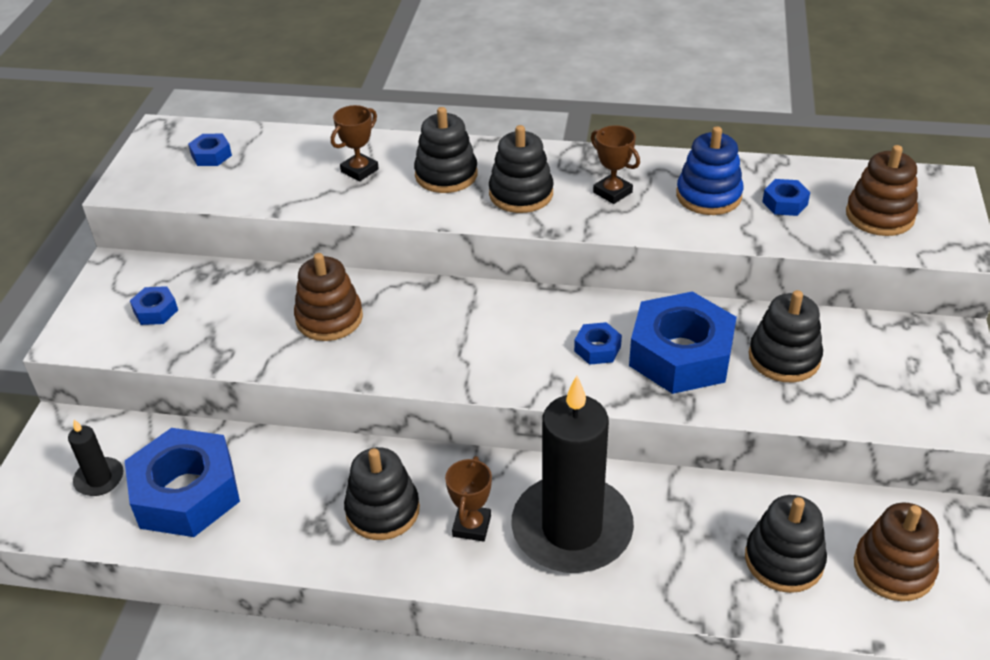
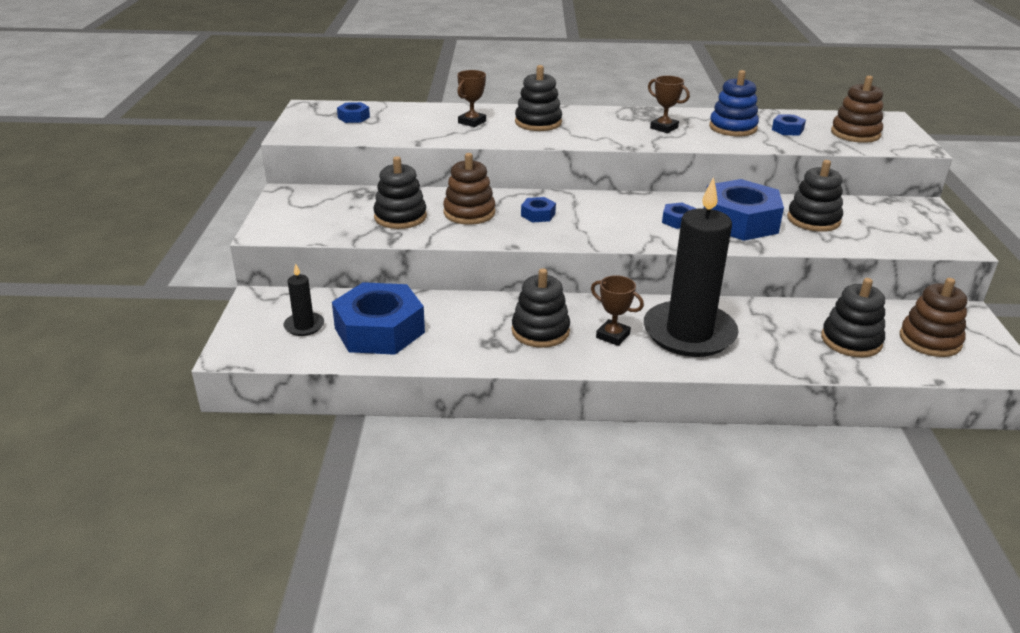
camera: 10 degrees left, 10 degrees down
(156, 311) = (330, 214): blue nut -> blue nut (538, 215)
(471, 526) = (613, 336): brown trophy -> brown trophy turned 60 degrees counterclockwise
(521, 194) = (598, 130): black stacking toy -> black stacking toy (400, 217)

